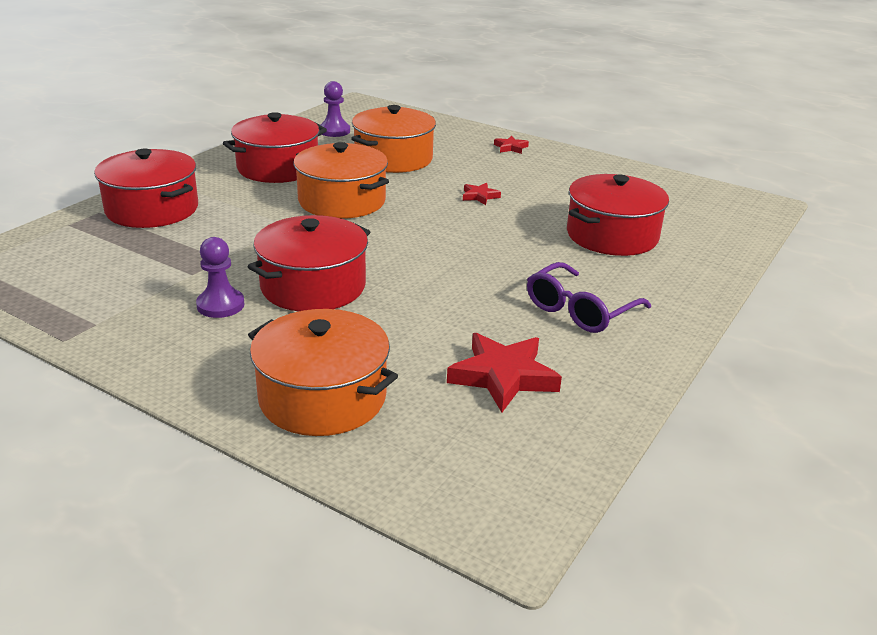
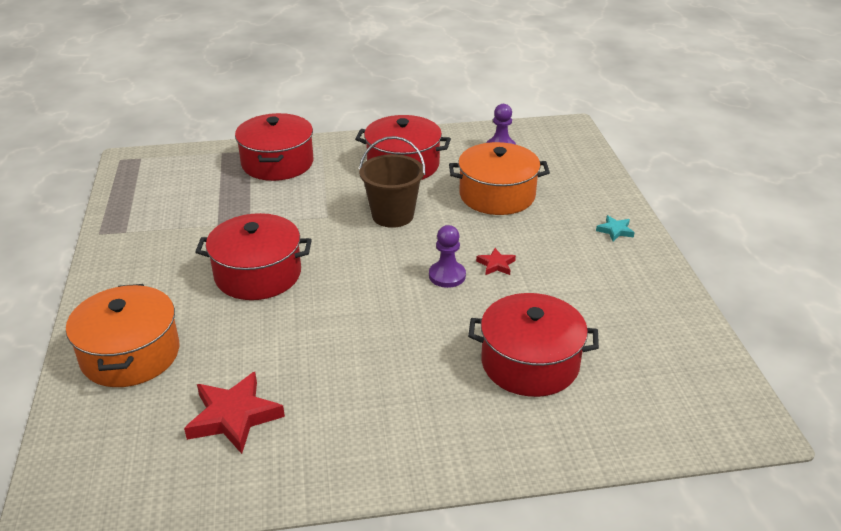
camera: 50 degrees right, 5 degrees up
(220, 305) = (193, 256): purple pawn -> purple pawn (447, 276)
(341, 201) = (392, 215): orange pot -> brown bucket
(510, 147) = (615, 230): red star -> turquoise star
(579, 310) = (374, 407): purple glasses -> none

